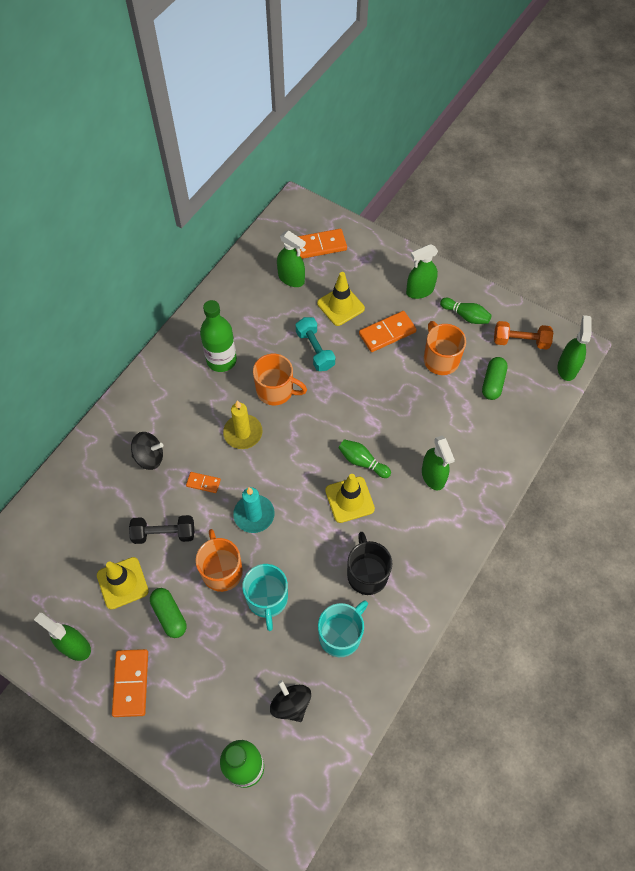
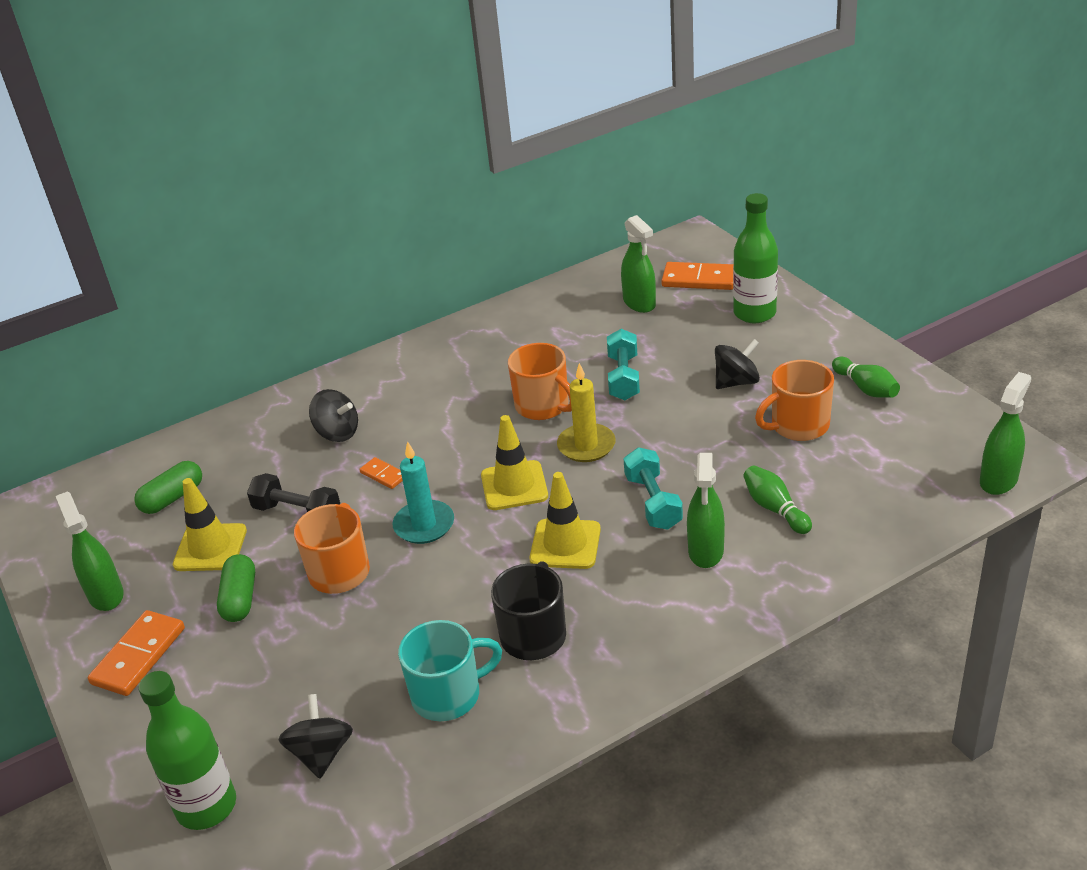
camera: 30 degrees right, 25 degrees down
(221, 360) = (494, 361): green bottle -> green bottle (754, 313)
(243, 433) = (470, 438): yellow candle -> yellow candle (586, 445)
(267, 599) = (376, 621): turquoise mug -> none
(340, 306) = (688, 342): yellow traffic cone -> yellow traffic cone (514, 486)
(362, 462) = (611, 508): green bowling pin -> green bowling pin (775, 509)
(385, 448) = (653, 502): none -> turquoise dumbbell
(387, 333) = (736, 382): orange domino -> black spinning top
(420, 291) = (812, 349): green spray bottle -> none
(440, 359) = (798, 426): orange mug -> orange mug turned 120 degrees counterclockwise
(493, 383) = (865, 469): green capsule -> green capsule (172, 498)
(520, 341) = (937, 433): orange dumbbell -> none

